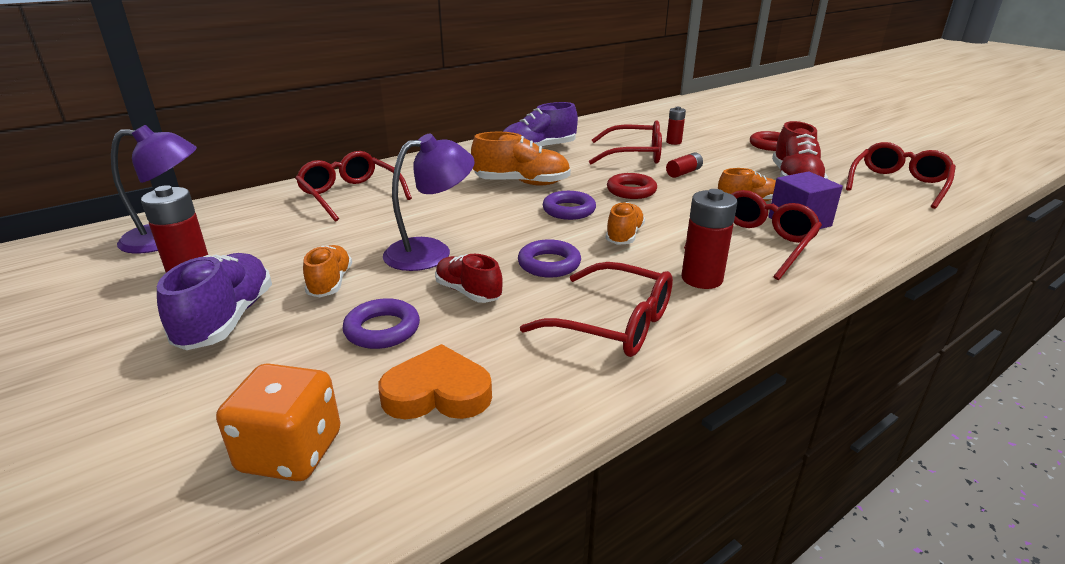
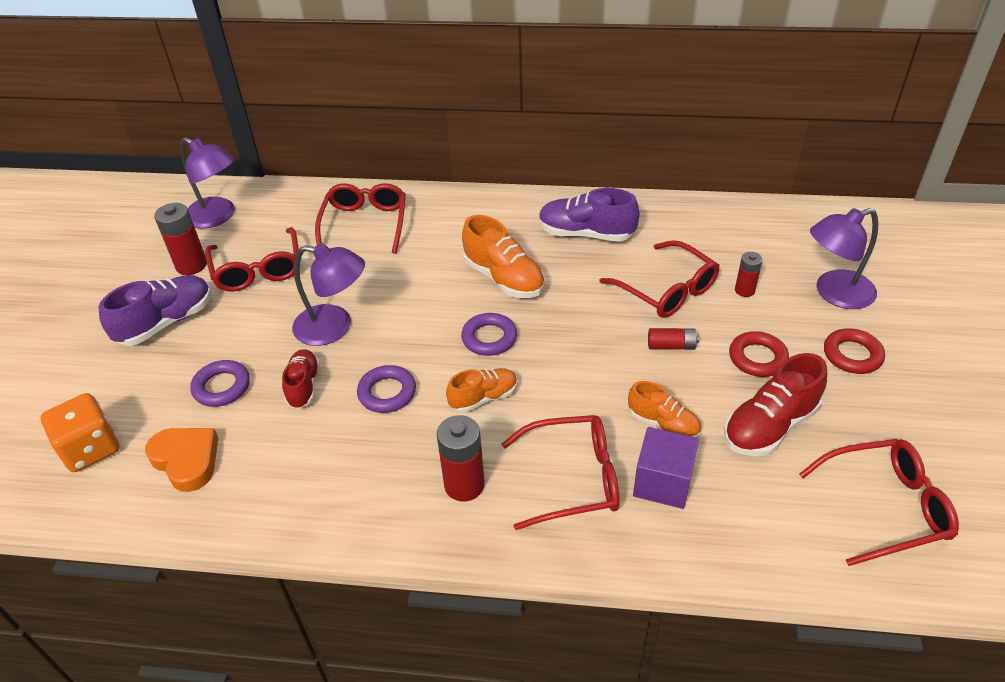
camera: 45 degrees right, 15 degrees up
(330, 283) = (245, 322): orange shoe -> none
(614, 324) = (342, 481): red glasses -> red glasses (258, 270)
(631, 191) = (579, 343): red ring -> red ring (757, 358)
(716, 130) = (834, 293): none -> purple lamp

